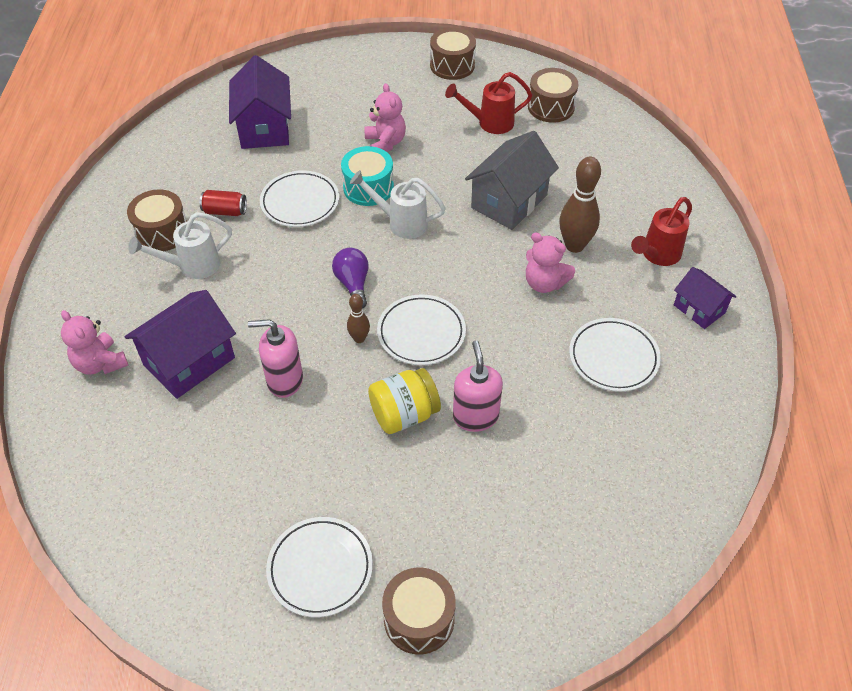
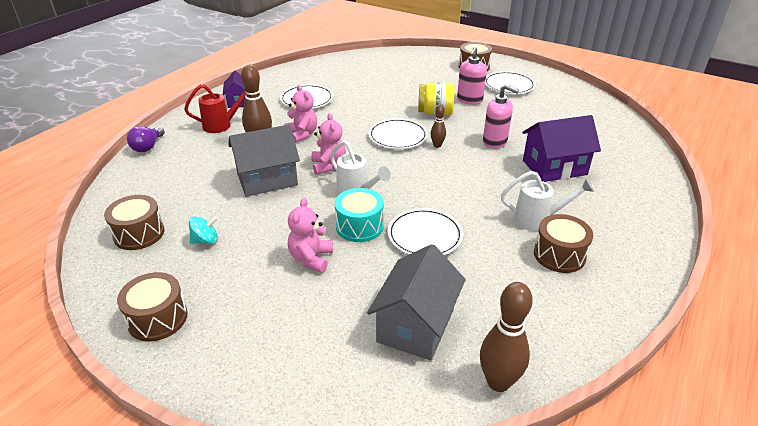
camera: 150 degrees left, 15 degrees down
(100, 363) = (619, 185): pink teddy bear -> pink teddy bear (328, 166)
(189, 116) = (498, 382): none -> brown bowling pin
(225, 211) = (495, 252): red can -> none
(264, 128) = (416, 325): purple house -> grey house
(353, 284) = (421, 171): purple light bulb -> purple light bulb (148, 147)
(475, 416) = (399, 102): pink soap dispenser -> pink soap dispenser (469, 100)
(489, 123) = (205, 240): red watering can -> turquoise spinning top

